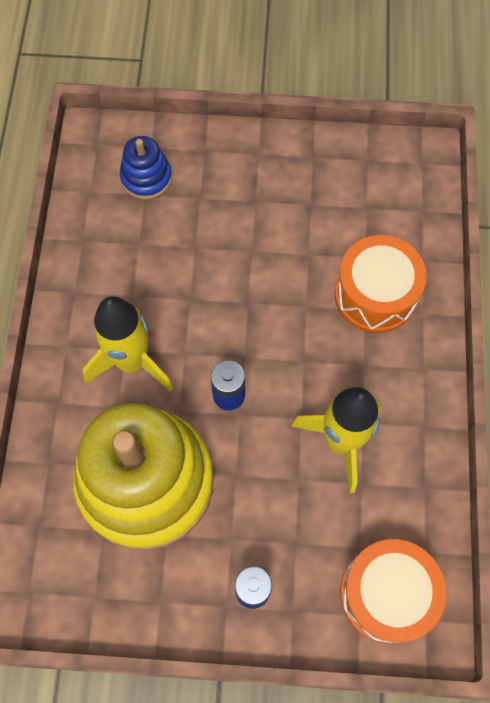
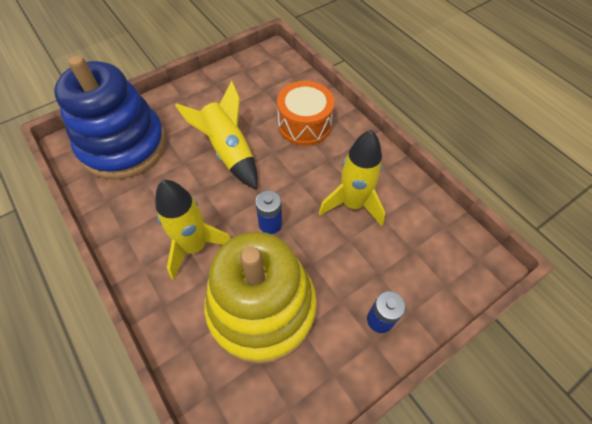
camera: 40 degrees left, 10 degrees down
(146, 178) = (123, 145): blue stacking toy -> blue stacking toy, size x2.31
(255, 268) = (229, 151): none -> yellow rocket
(386, 594) = (448, 262): orange drum -> none

